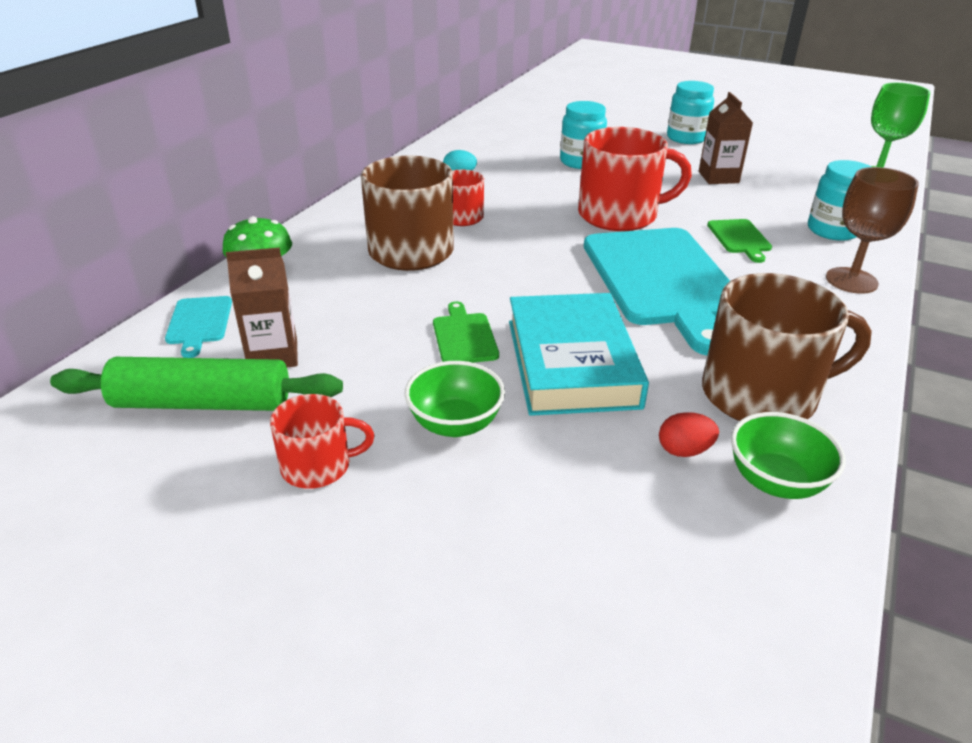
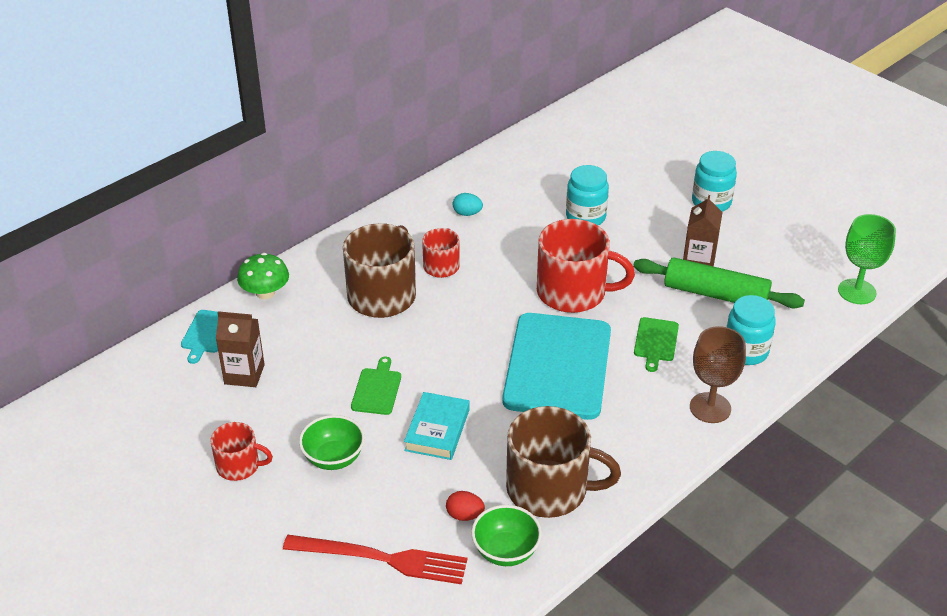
camera: 20 degrees right, 5 degrees up
(202, 403) = (188, 402): green rolling pin -> green rolling pin (715, 294)
(571, 362) = (437, 430): turquoise book -> turquoise book, size x0.62
(614, 539) = (382, 559): none -> red fork

